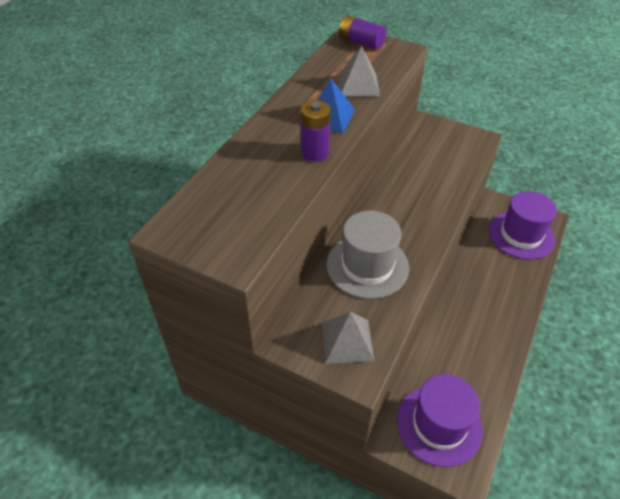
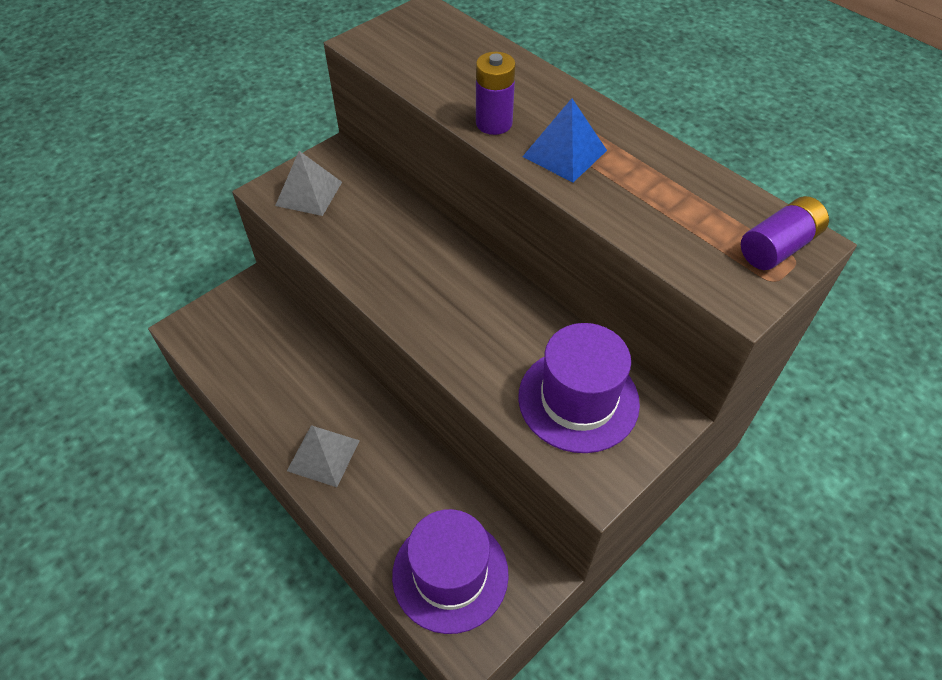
camera: 110 degrees right, 5 degrees up
(358, 85) = (637, 204): grey pyramid -> grey pyramid (323, 455)
(367, 266) = (393, 238): grey hat -> none
(439, 424) = (240, 328): purple hat -> purple hat (578, 399)

